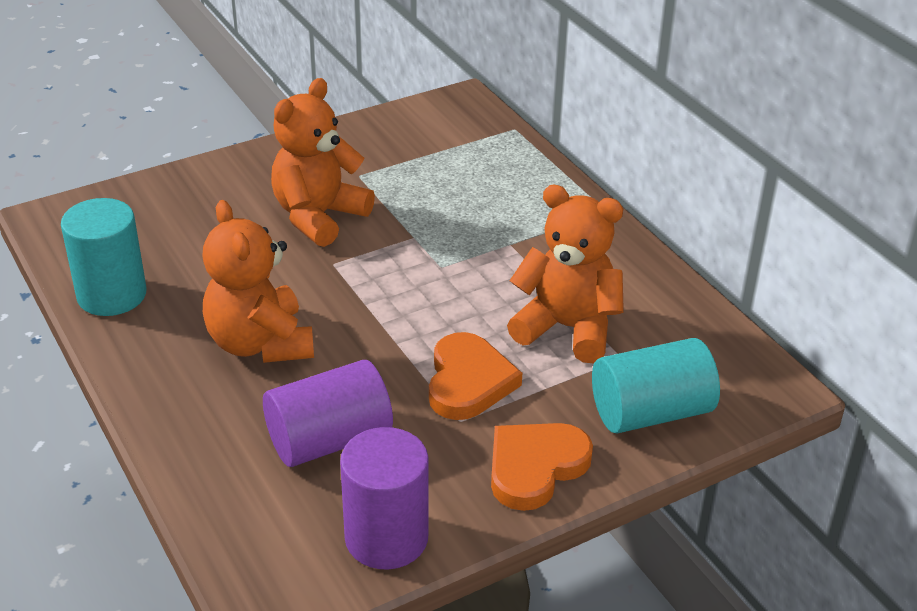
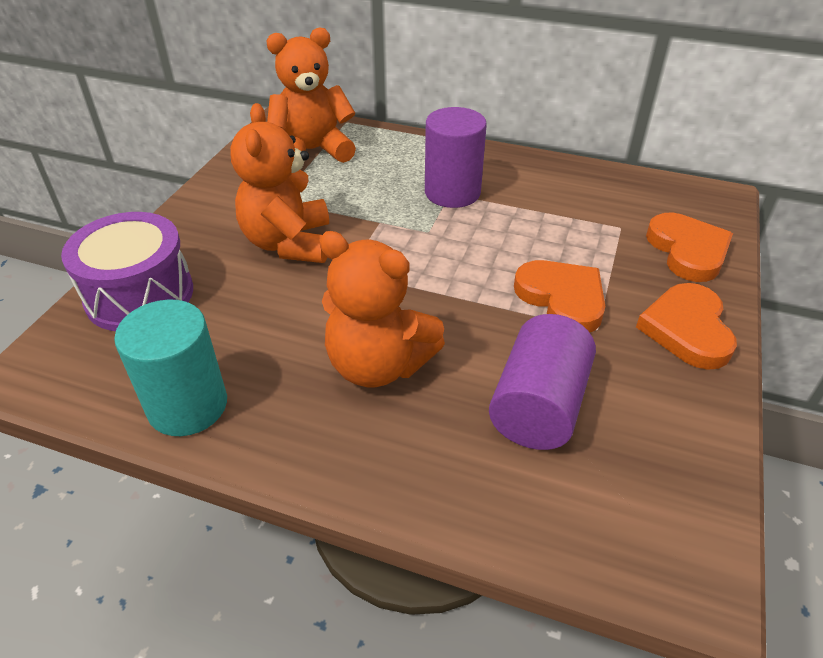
camera: 40 degrees left, 5 degrees up
(170, 200) = (139, 295): none -> purple drum
(386, 538) = (686, 452): purple cylinder -> purple cylinder (452, 192)
(567, 328) = (564, 227): orange teddy bear -> orange teddy bear (313, 151)
(651, 412) = (687, 251): turquoise cylinder -> orange heart

